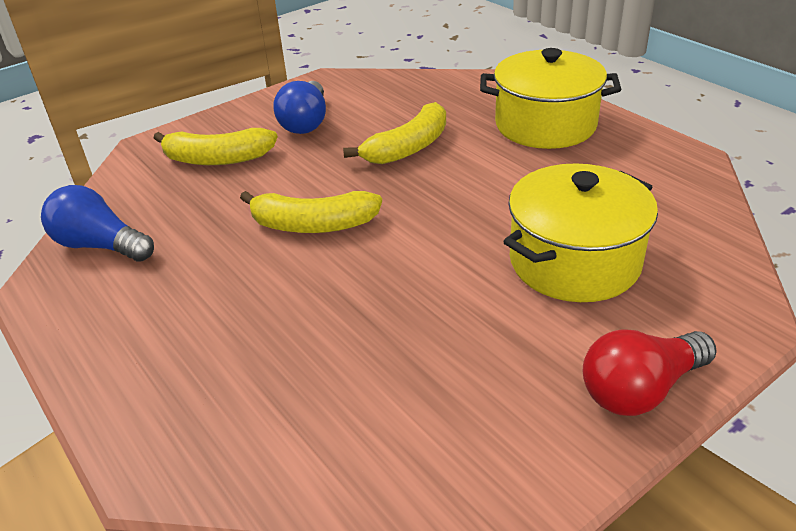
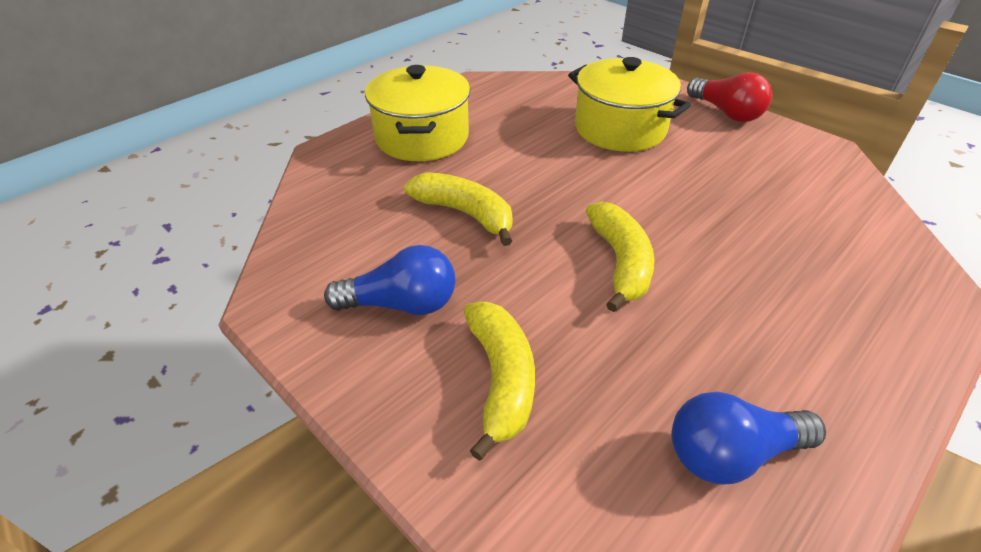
camera: 100 degrees left, 5 degrees up
(100, 245) = (731, 453): blue light bulb -> blue light bulb turned 60 degrees clockwise

